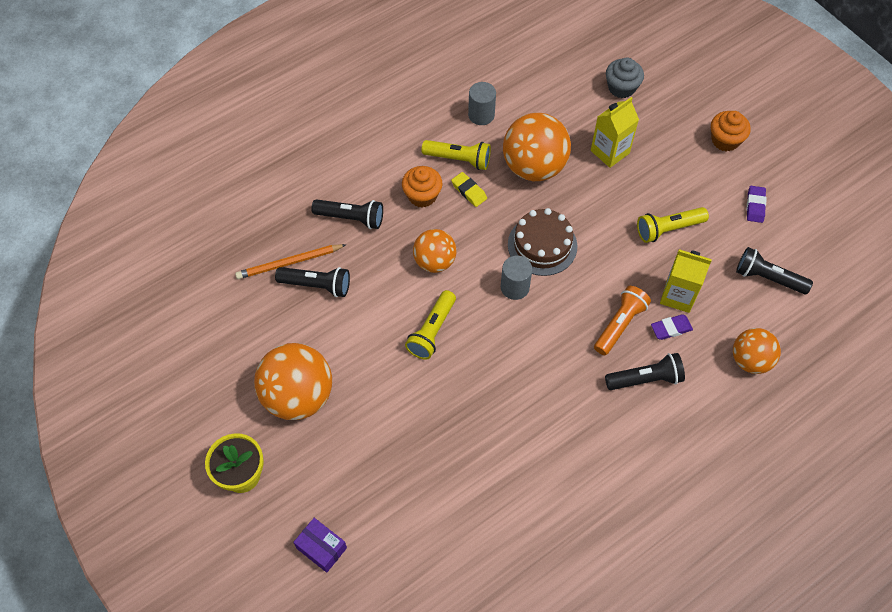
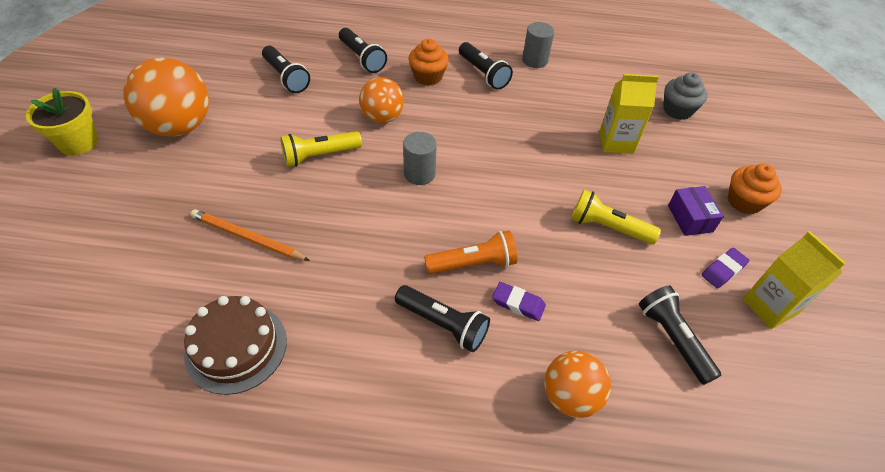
camera: 40 degrees right, 10 degrees down
(289, 263) = (288, 55): orange pencil -> orange pencil (247, 238)
(321, 548) = (44, 227): purple box -> purple box (690, 218)
(458, 159) = (483, 74): yellow flashlight -> black flashlight
(469, 191) = (465, 95): yellow eraser -> none
(534, 167) = (537, 112): orange ball -> none
(542, 245) = (478, 163): brown cake -> brown cake (236, 347)
(678, 296) = (557, 283): yellow carton -> yellow carton (769, 306)

